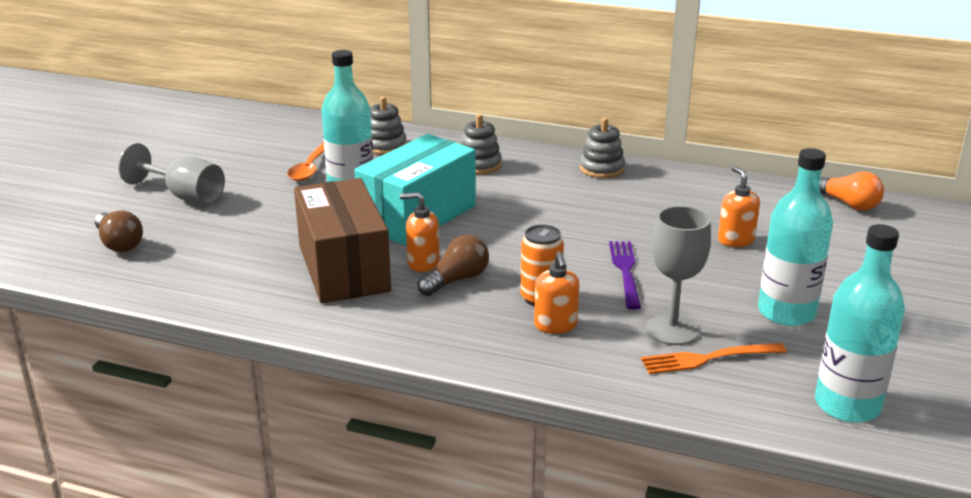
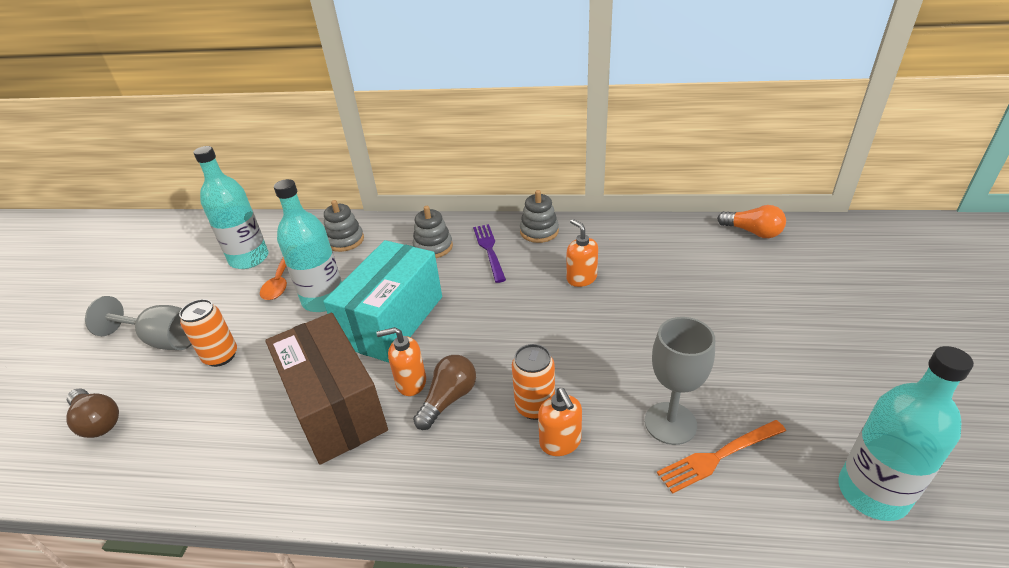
camera: 10 degrees left, 10 degrees up
(240, 216) = (221, 356): none -> orange can
(625, 271) = (600, 352): purple fork -> purple fork (489, 250)
(735, 240) = (680, 292): orange soap dispenser -> orange soap dispenser (581, 278)
(786, 312) = (761, 375): turquoise bottle -> turquoise bottle (249, 259)

